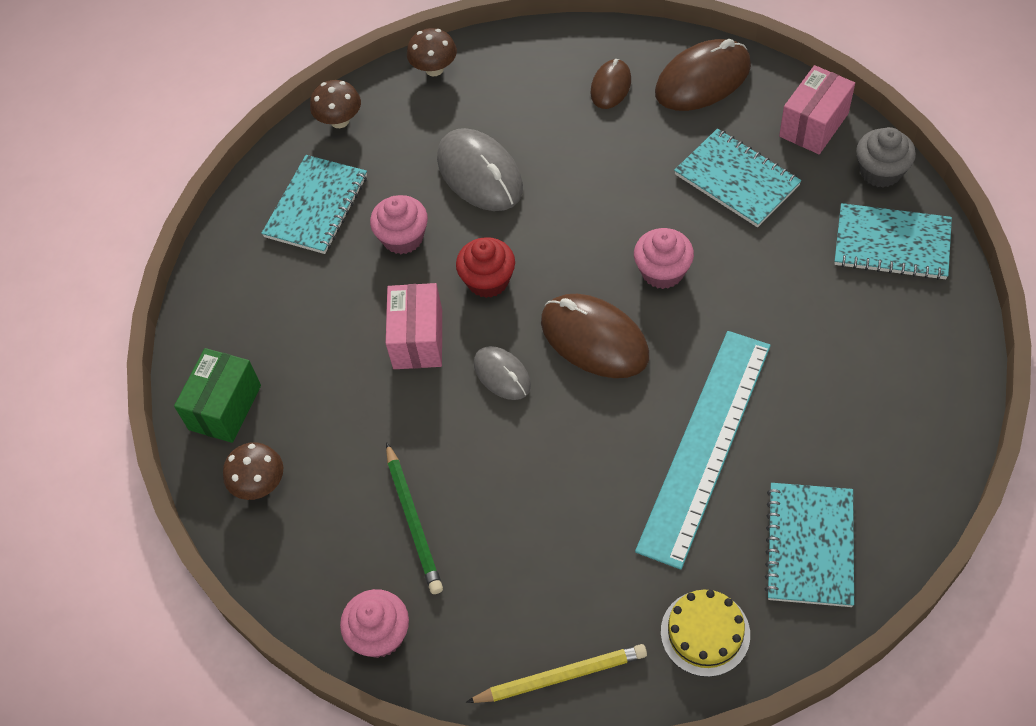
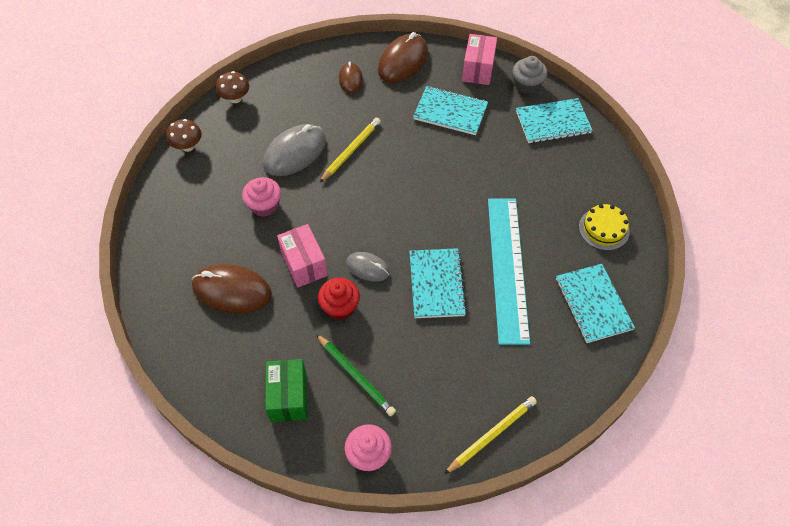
camera: 30 degrees left, 0 degrees up
(225, 407) = (195, 350): green box -> green box (288, 397)
(260, 484) = (243, 390): brown mushroom -> none
(316, 206) = (197, 203): turquoise notebook -> turquoise notebook (436, 284)
(479, 174) = (295, 153): grey mouse -> grey mouse turned 75 degrees counterclockwise
(488, 280) = (331, 214): red cupcake -> red cupcake (340, 307)
(560, 195) = (351, 150): none -> yellow pencil
(594, 339) = (413, 228): brown mouse -> brown mouse (232, 290)
(662, 271) = (434, 176): pink cupcake -> none
(705, 633) = (561, 376): yellow cake -> yellow cake (604, 229)

